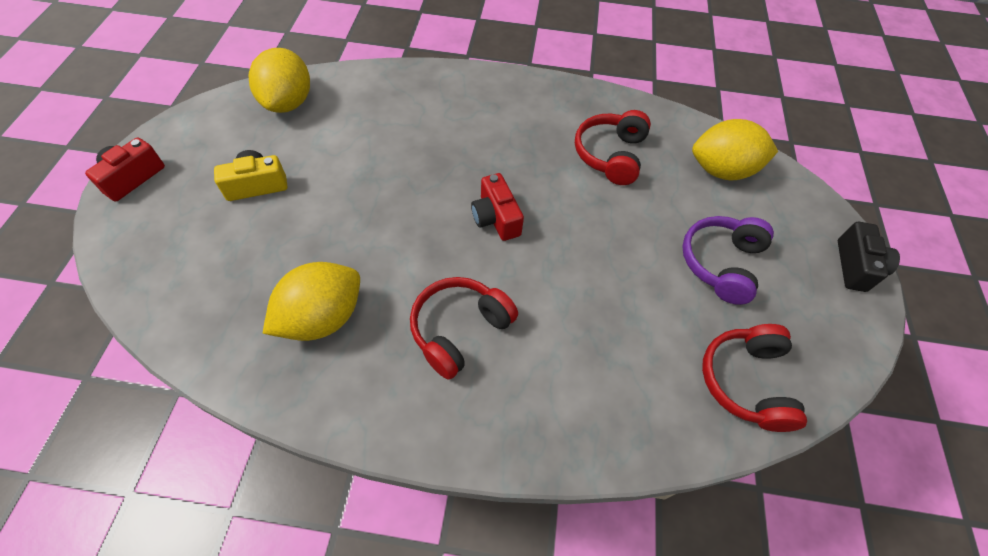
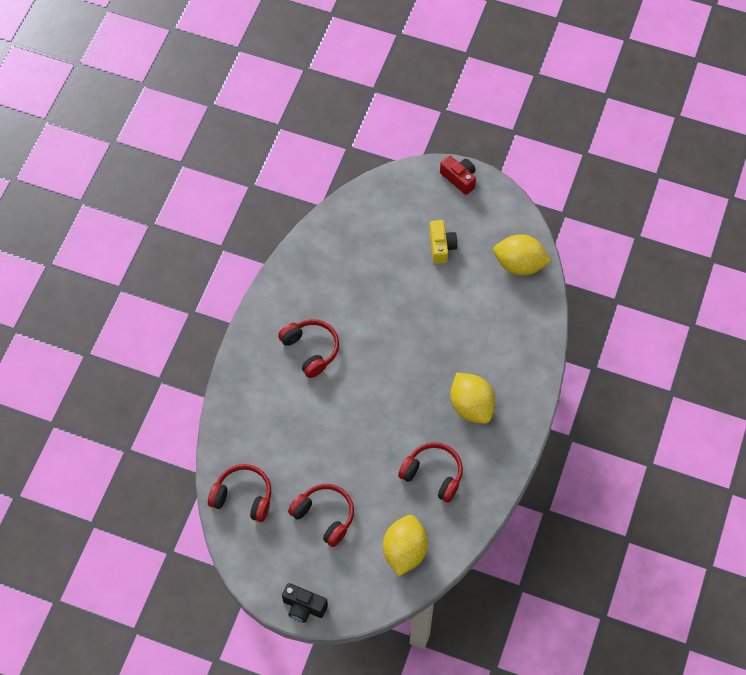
camera: 105 degrees right, 5 degrees up
(322, 317) = (334, 281): yellow lemon -> yellow lemon (471, 406)
(496, 218) = (388, 384): red camera -> none
(721, 263) = (324, 516): purple headphones -> red headphones

